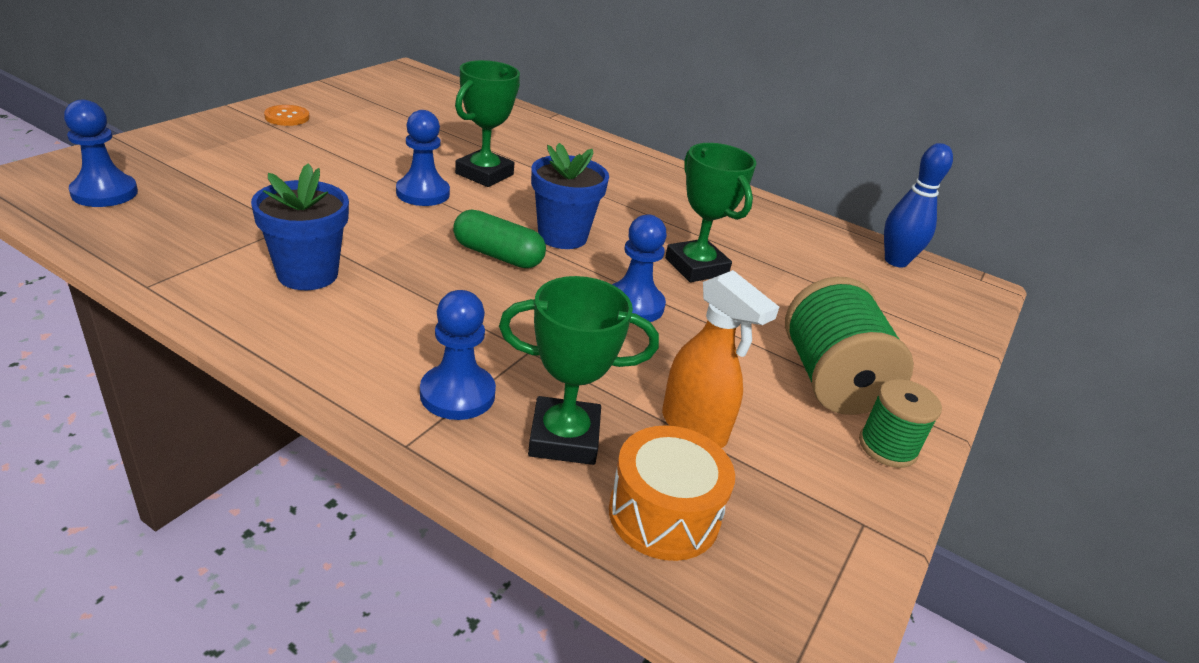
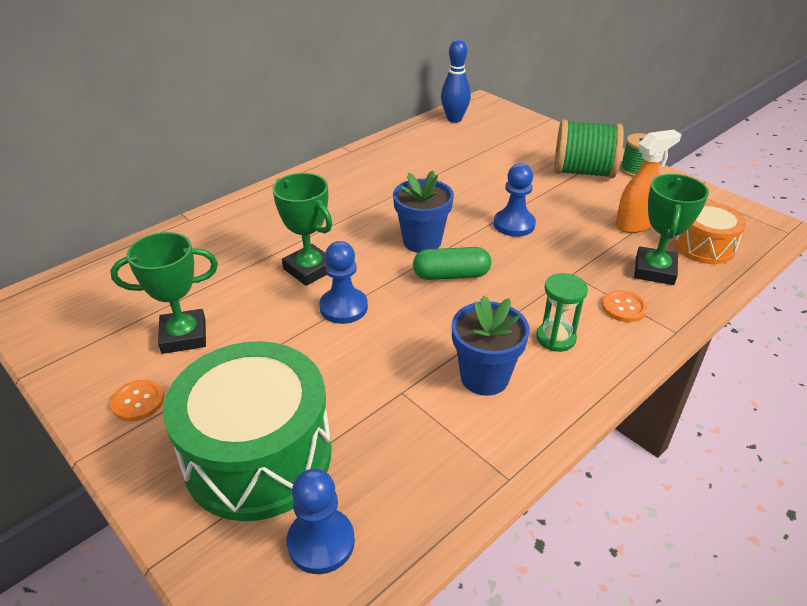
camera: 70 degrees left, 5 degrees up
(213, 164) = (258, 456): none -> green drum
(381, 328) = (555, 338): none -> green hourglass
(457, 394) = (623, 307): blue pawn -> orange button
(498, 255) = (451, 275): green capsule -> green capsule turned 45 degrees clockwise
(696, 267) = (464, 191): green trophy -> green trophy (184, 336)

